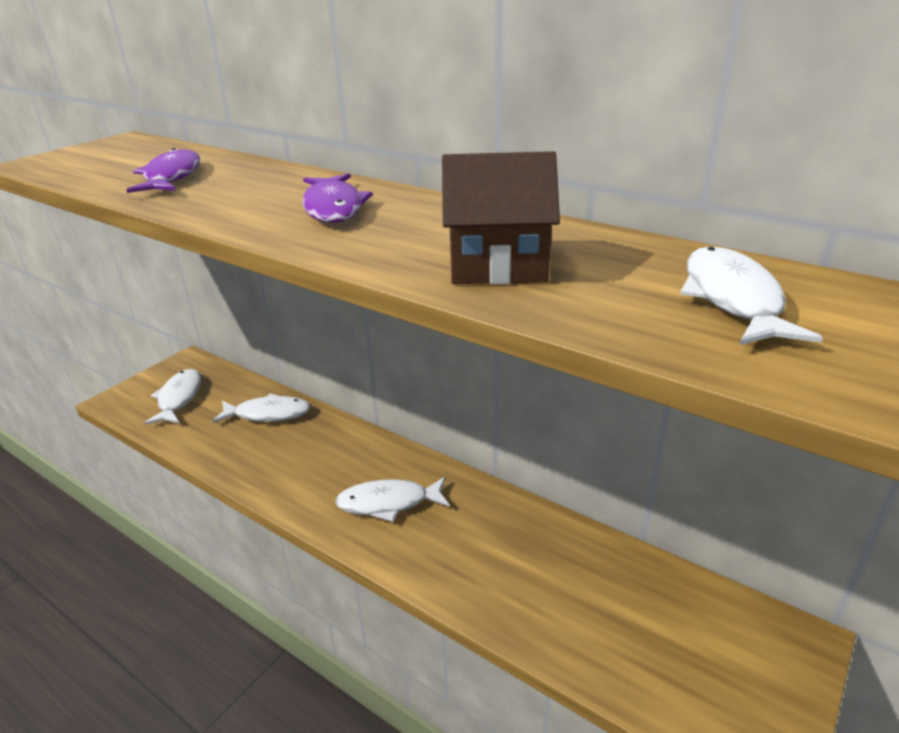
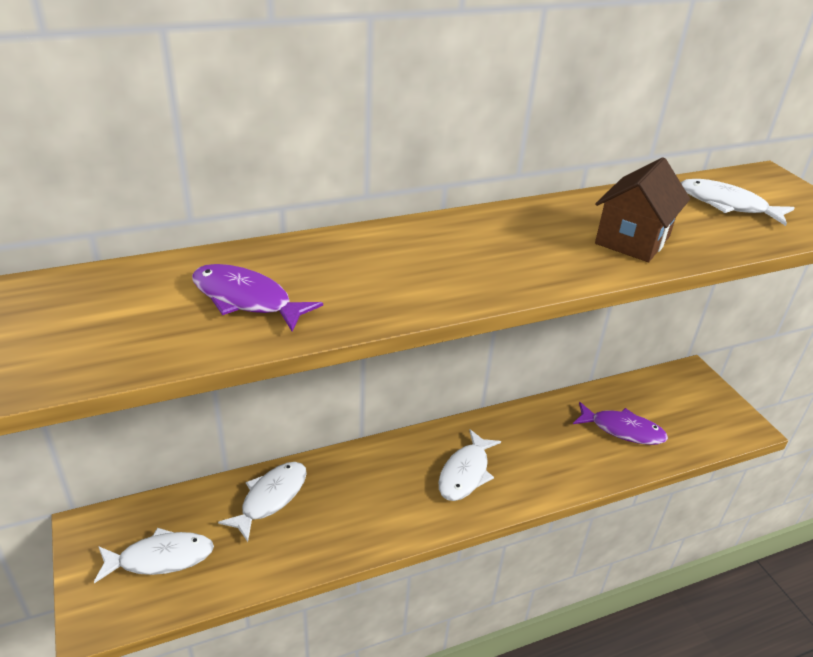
camera: 60 degrees left, 5 degrees up
(179, 398) = (160, 558): white fish -> white fish turned 135 degrees clockwise
(333, 207) = (455, 253): purple fish -> purple fish (622, 430)

